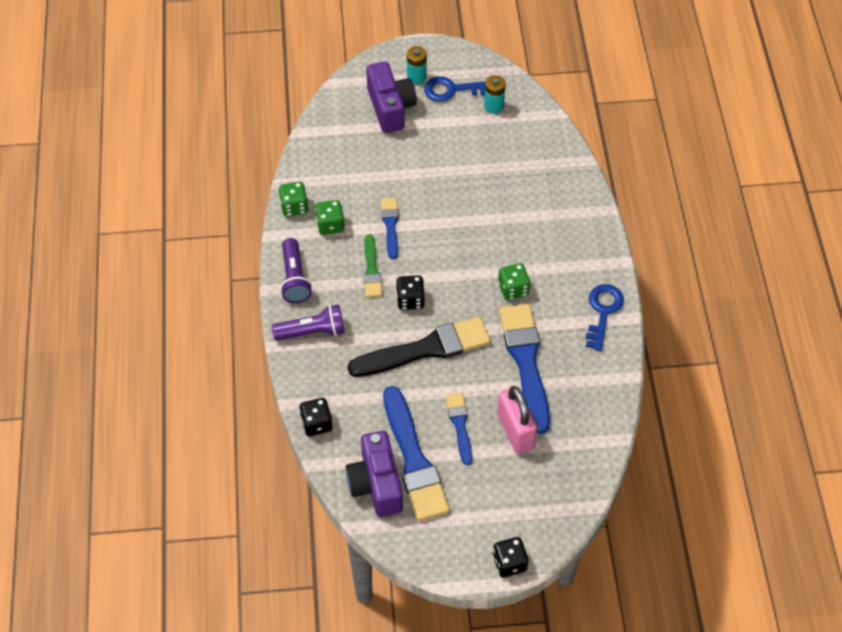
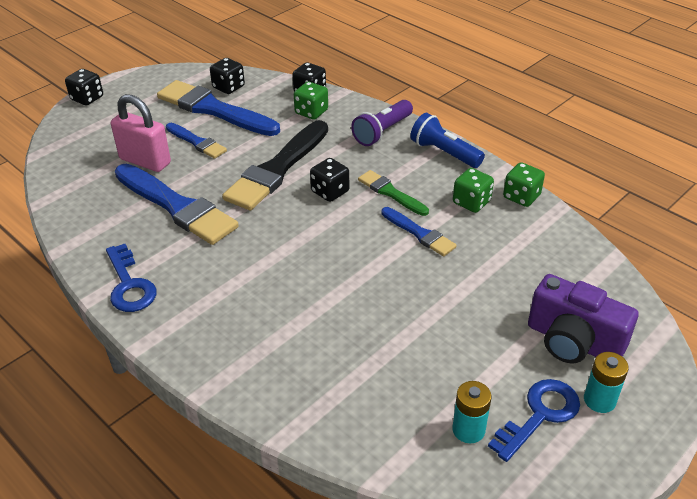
camera: 140 degrees right, 15 degrees down
(294, 278) = (444, 153): purple flashlight -> blue flashlight
(376, 484) = (228, 87): purple camera -> black dice
(513, 289) = (242, 252): green dice -> green dice (311, 112)

